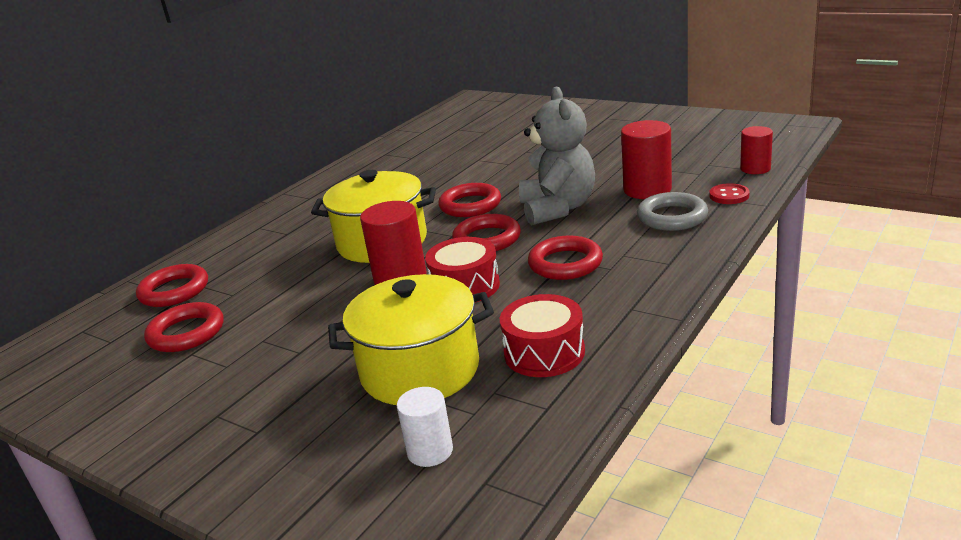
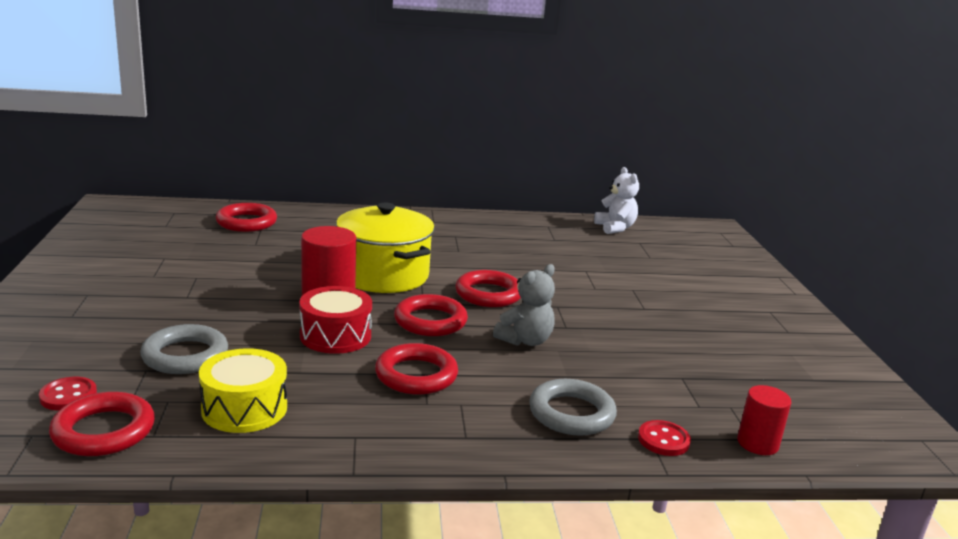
camera: 45 degrees right, 5 degrees down
(186, 333) = (191, 246): red ring -> red ring (104, 431)
(420, 370) = (185, 356): yellow pot -> grey ring
(423, 131) = (615, 228): none -> white teddy bear
(430, 451) = (68, 396): white cylinder -> red button
(544, 352) = (244, 408): red drum -> yellow drum
(557, 209) = (525, 340): grey teddy bear -> grey teddy bear, size x0.61
(647, 190) = (621, 381): red cylinder -> none

